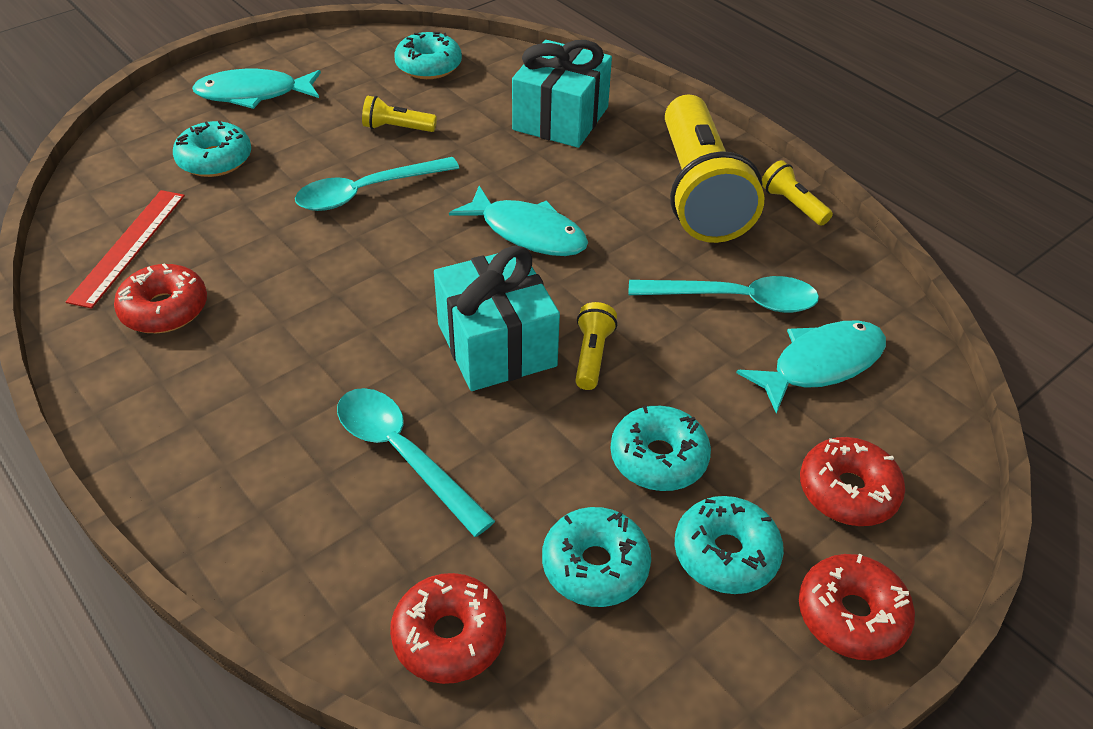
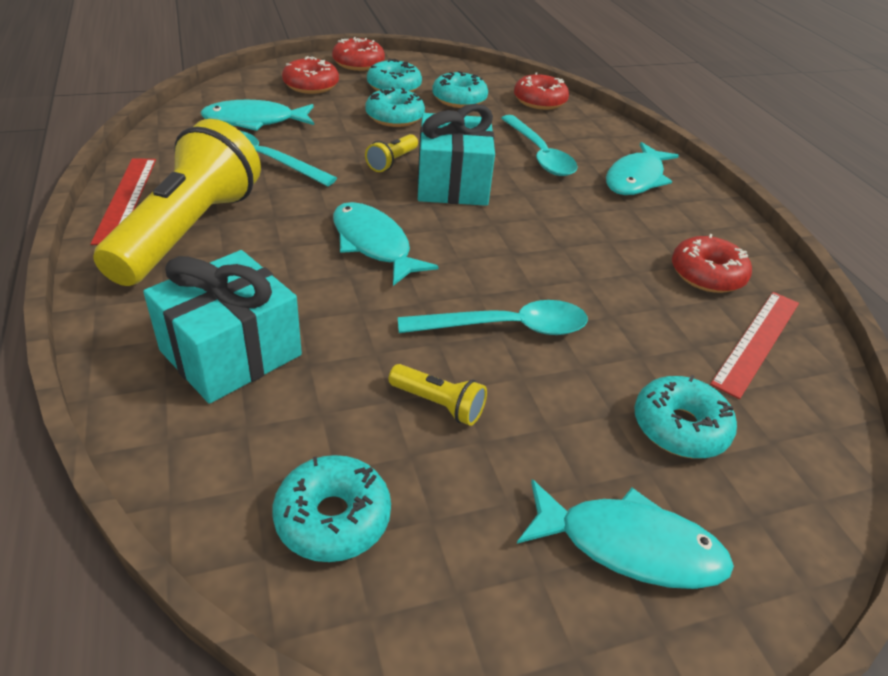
camera: 160 degrees left, 5 degrees down
(246, 455) = (636, 178): none -> turquoise fish
(792, 205) = (126, 199): yellow flashlight -> red ruler

